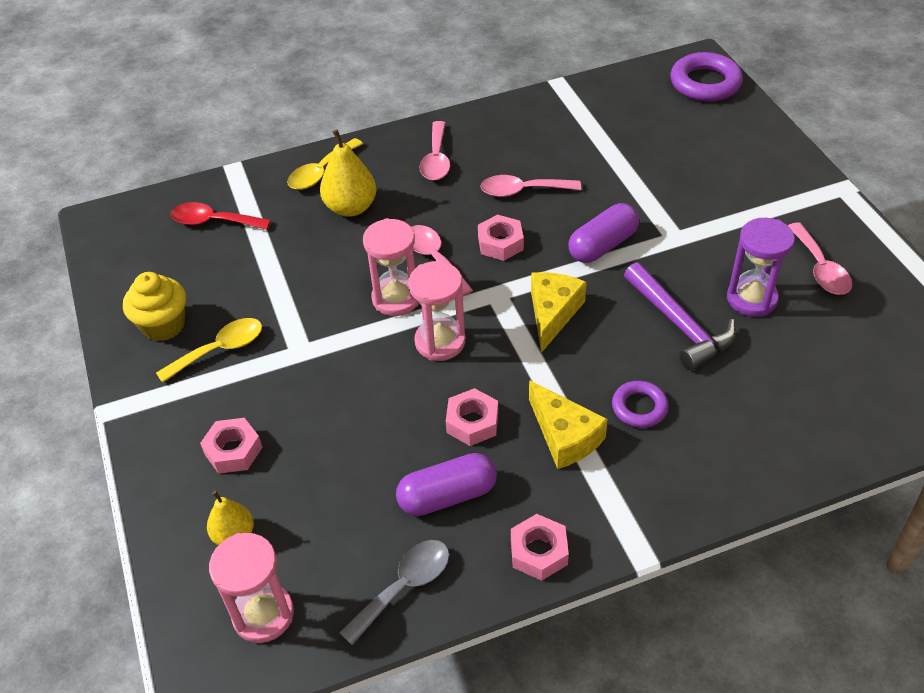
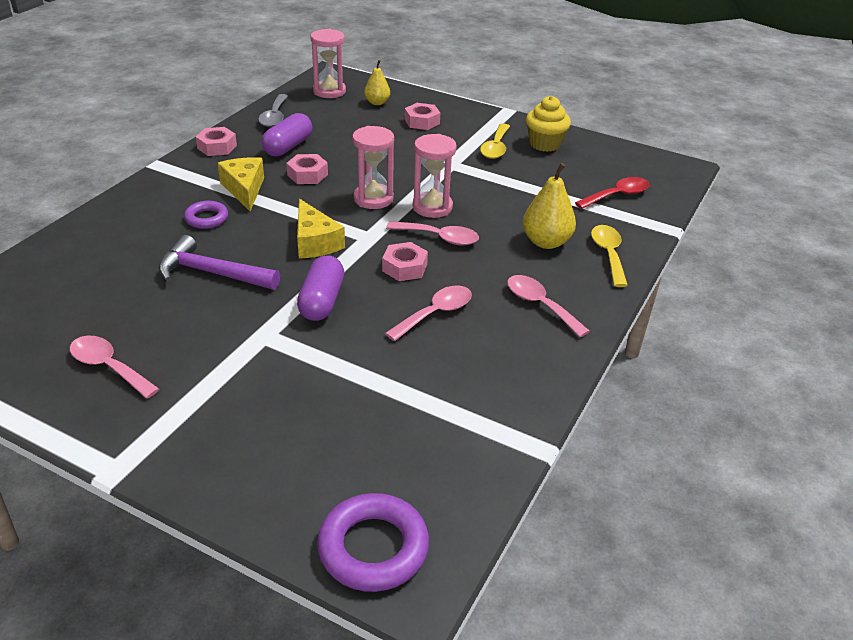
camera: 135 degrees right, 10 degrees down
(564, 436) = (244, 189): yellow cheese -> yellow cheese turned 60 degrees clockwise
(751, 299) = (162, 315): purple hourglass -> none

